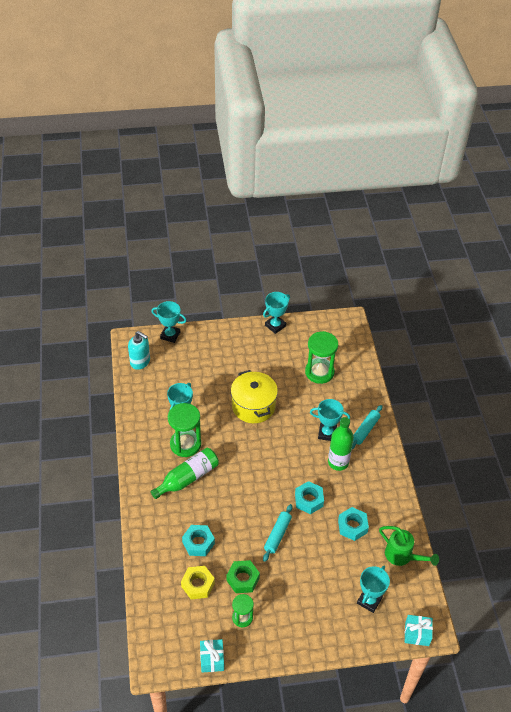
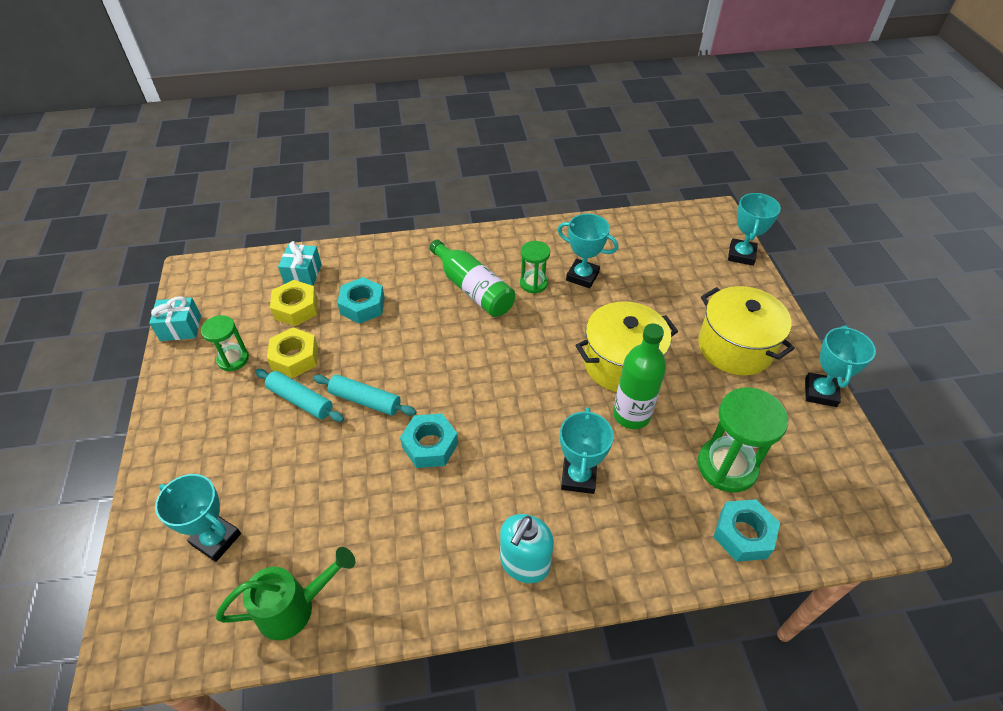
camera: 90 degrees right, 0 degrees up
(140, 362) = (678, 227): turquoise soap dispenser -> turquoise soap dispenser (524, 563)
(185, 444) = (533, 283): green hourglass -> green hourglass, size x0.59
(243, 353) = (735, 347): none -> yellow pot
(243, 579) = (295, 358): green nut -> yellow nut
(275, 326) = (820, 392): turquoise trophy -> turquoise trophy turned 60 degrees clockwise
(338, 462) = (513, 495): green bottle -> green bottle (631, 415)
(352, 526) = (371, 516): turquoise nut -> turquoise nut (743, 534)
(365, 430) = (596, 549): turquoise rolling pin -> turquoise rolling pin (300, 400)
(402, 556) = (295, 607): green watering can -> green watering can turned 150 degrees counterclockwise
(417, 634) = (127, 624): turquoise gift -> turquoise gift (303, 274)

